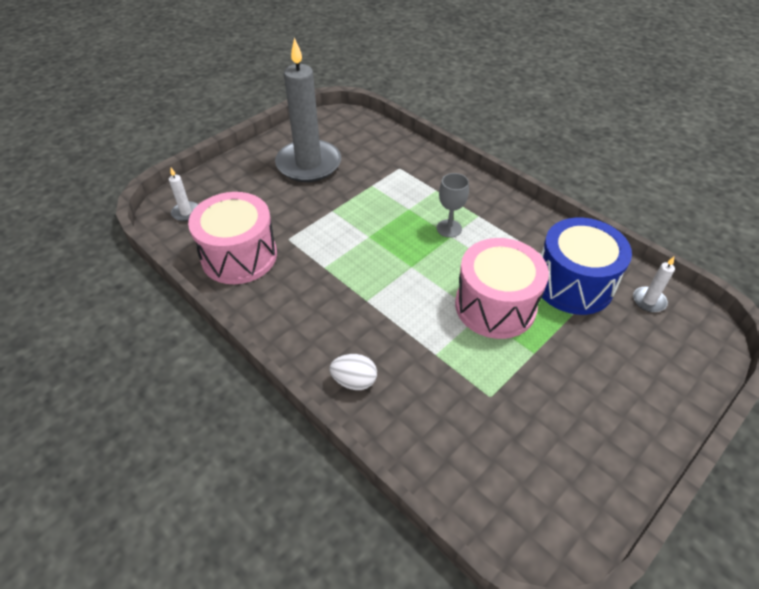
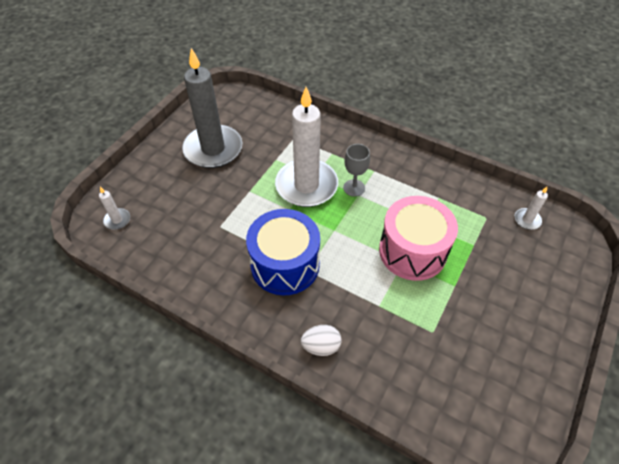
camera: 15 degrees left, 5 degrees up
(239, 256) = (182, 252): pink drum -> none
(396, 216) = (306, 185): none -> white candle
(573, 284) = (467, 217): blue drum -> blue drum (285, 265)

